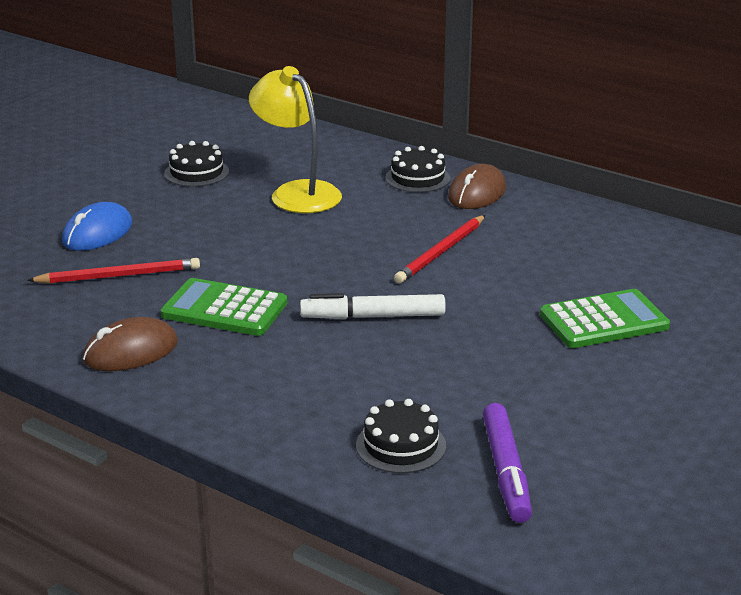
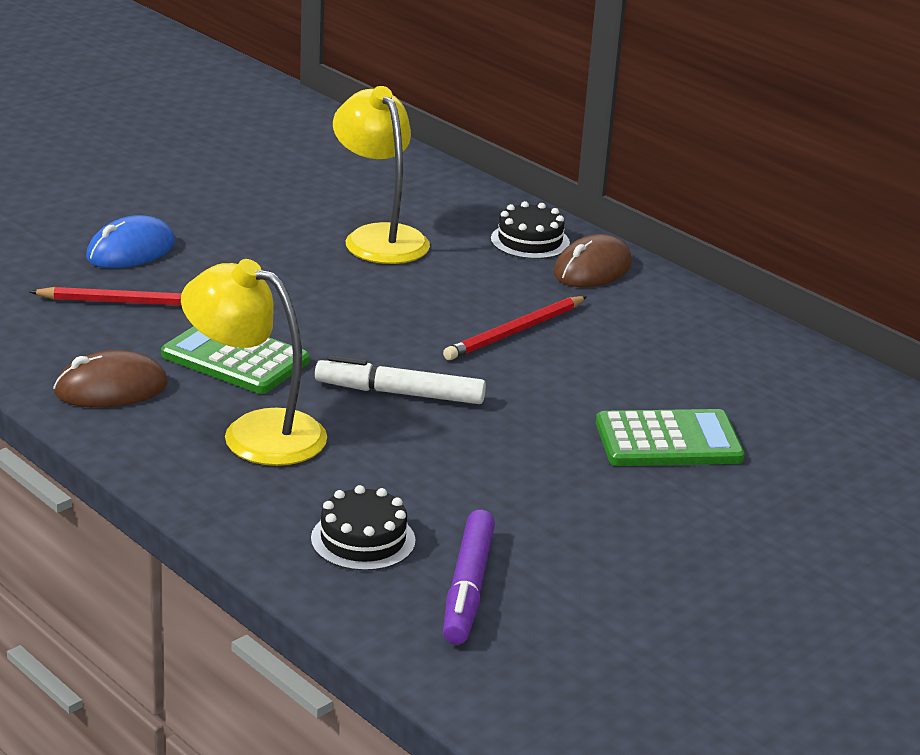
camera: 10 degrees right, 0 degrees up
(196, 172) = (273, 197): black cake -> none
(269, 369) = (255, 432): none -> yellow lamp

